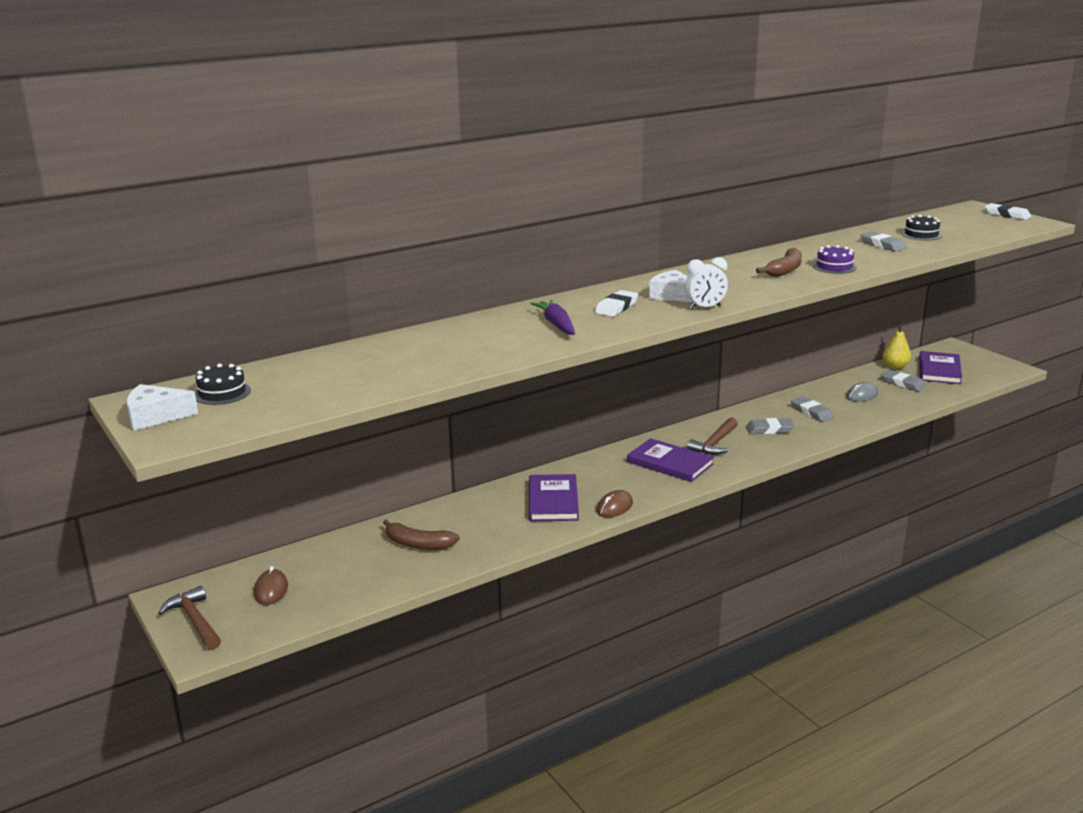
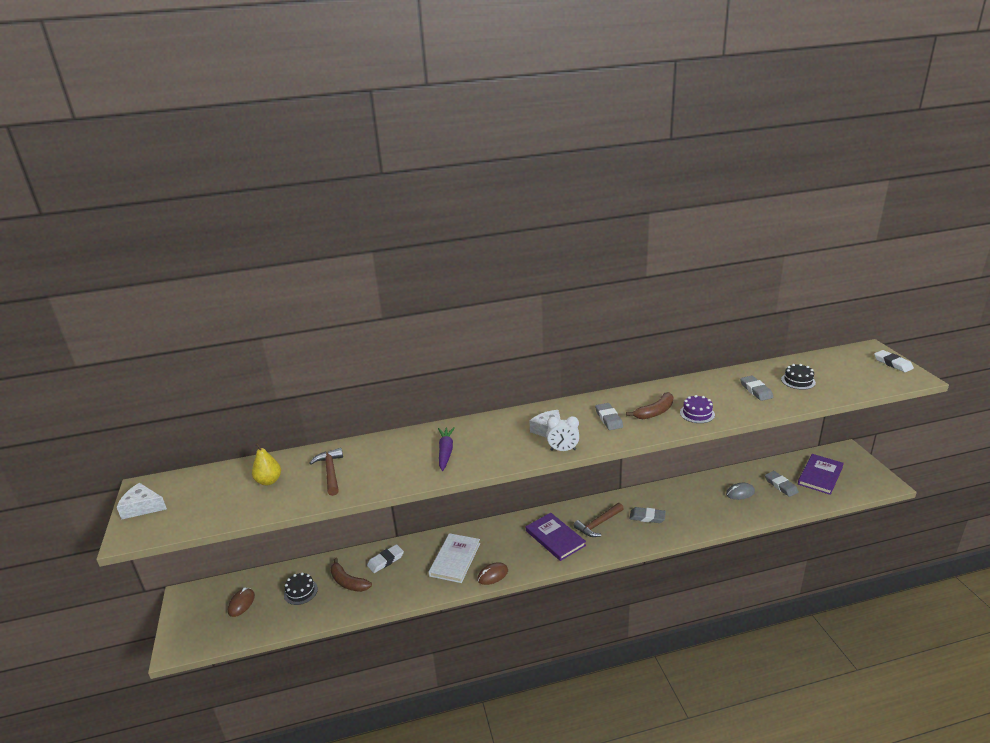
camera: 20 degrees right, 5 degrees up
(194, 621) = (186, 620): brown hammer -> brown hammer (330, 472)
(222, 393) = (194, 490): black cake -> black cake (300, 592)
(553, 501) = (455, 559): purple book -> white book
(616, 307) = (500, 438): white eraser -> white eraser (385, 560)
(811, 412) = (690, 504): grey eraser -> grey eraser (608, 419)
(895, 367) = (785, 465): yellow pear -> yellow pear (269, 481)

